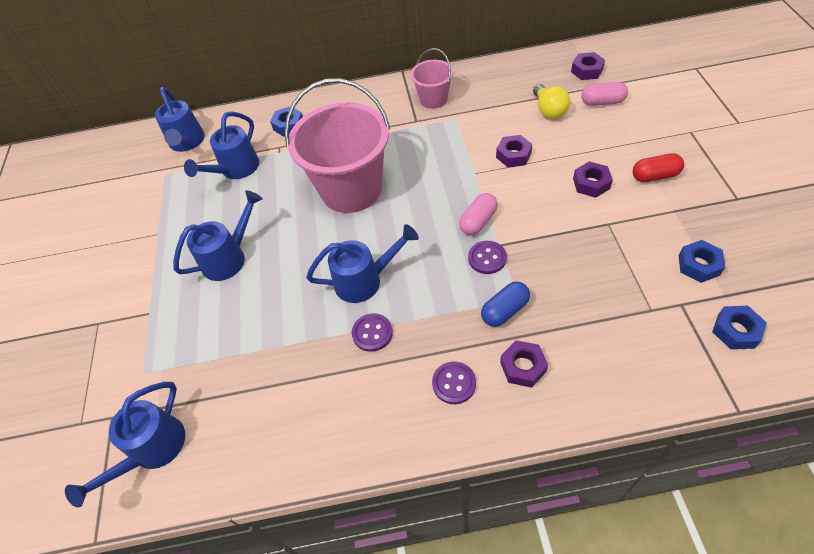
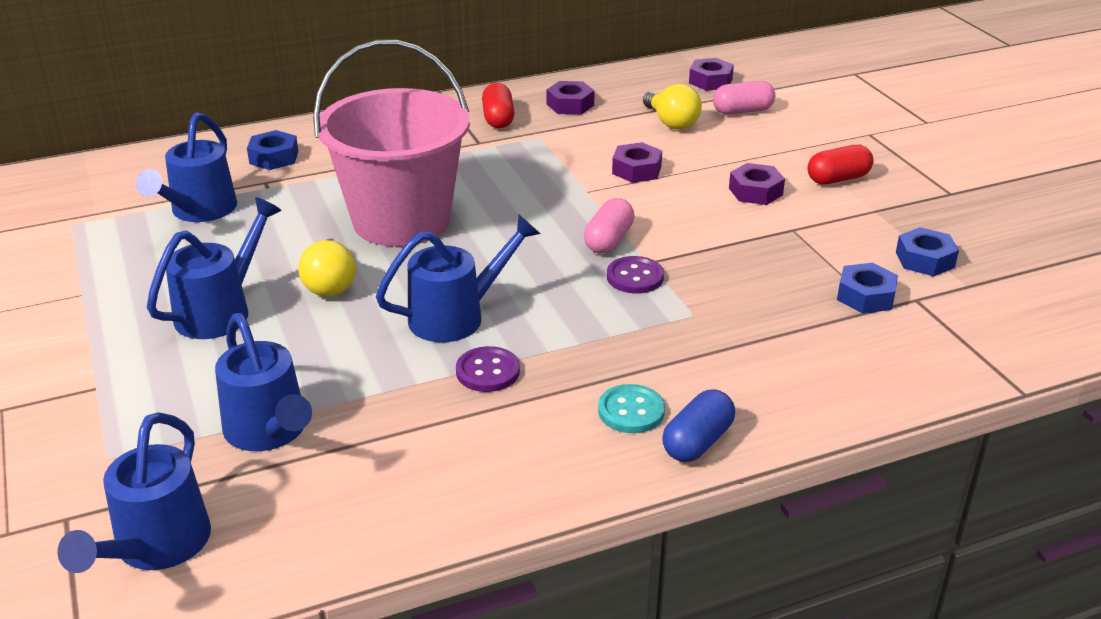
camera: 20 degrees left, 20 degrees down
(187, 143) = (101, 186): blue watering can -> blue watering can (269, 432)
(296, 242) = (330, 284): none -> yellow light bulb
(433, 99) = (498, 119): pink bucket -> red capsule
(454, 383) = (631, 411): purple button -> turquoise button
(504, 310) = (679, 328): blue capsule -> blue capsule (697, 442)
(523, 367) = (725, 383): purple nut -> purple nut (570, 105)
(736, 331) = (993, 318): blue nut -> blue nut (865, 296)

